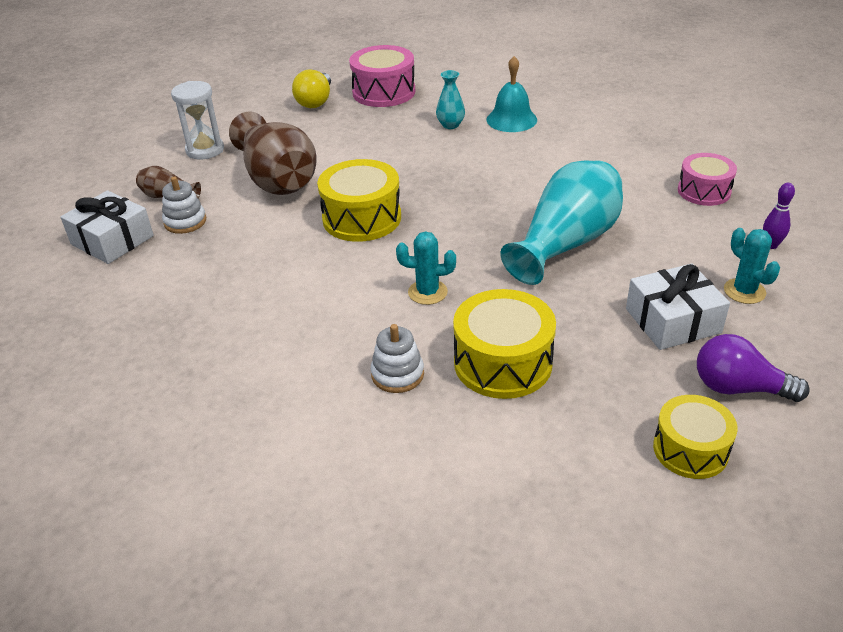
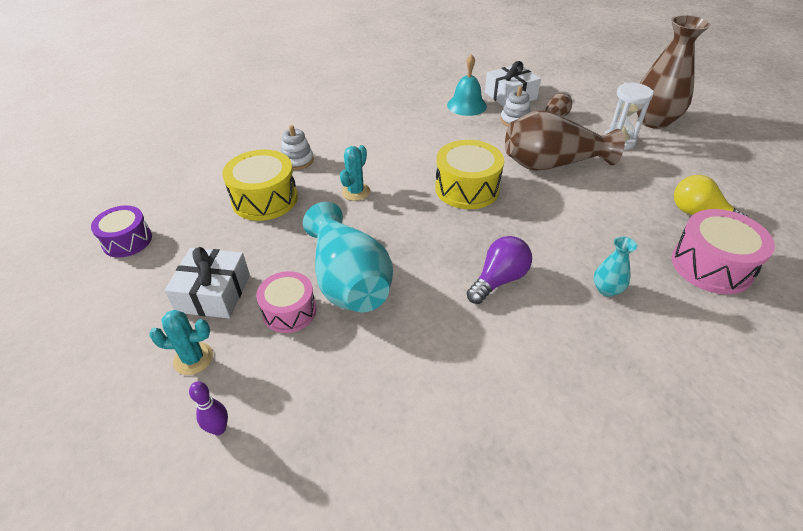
camera: 115 degrees right, 5 degrees up
(147, 137) = (653, 121): none -> brown vase
(511, 119) = (600, 345): turquoise bell -> turquoise bell (466, 105)
(690, 449) = (127, 241): yellow drum -> purple drum
(704, 191) = (343, 438): pink drum -> pink drum (289, 311)
(739, 388) = (131, 289): purple light bulb -> purple light bulb (498, 280)

